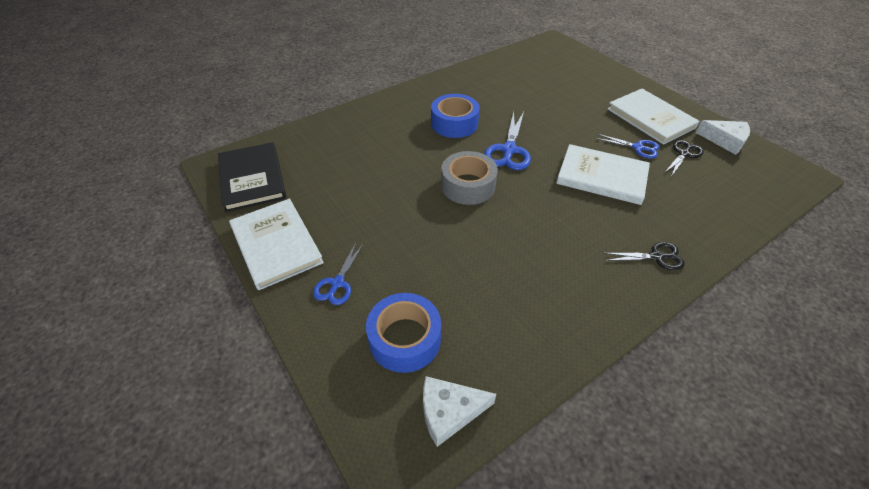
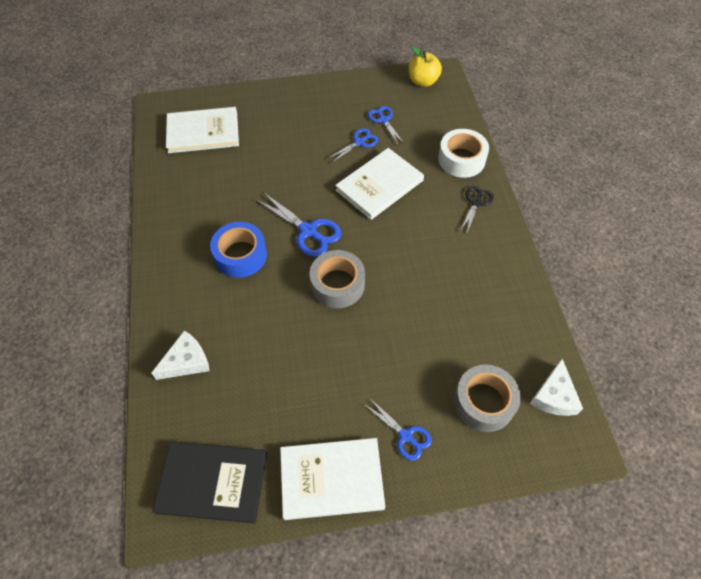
camera: 65 degrees left, 10 degrees up
(405, 339) = (484, 402): blue tape -> grey tape
(650, 118) = (328, 112): white book -> white book (203, 132)
(684, 154) = (384, 120): black scissors -> blue scissors
(702, 227) = (461, 159): none -> white tape
(725, 140) = (383, 87): white cheese -> white cheese (186, 361)
(770, 165) = (423, 81): none -> yellow apple

